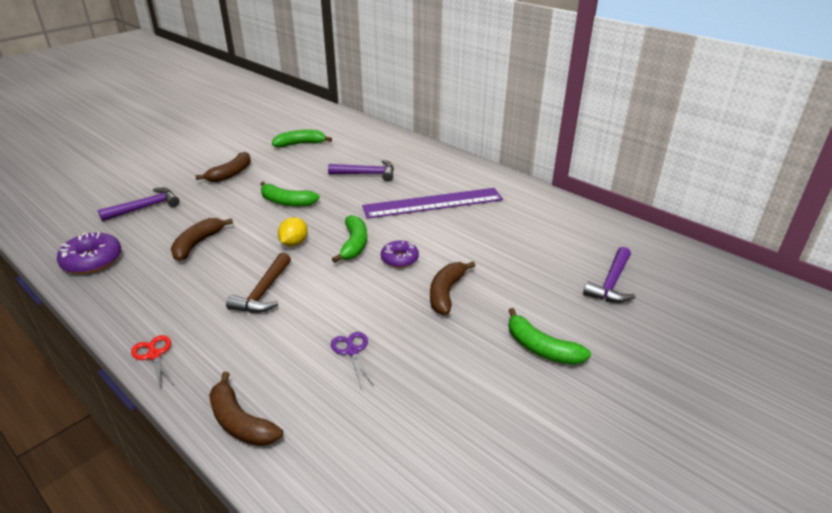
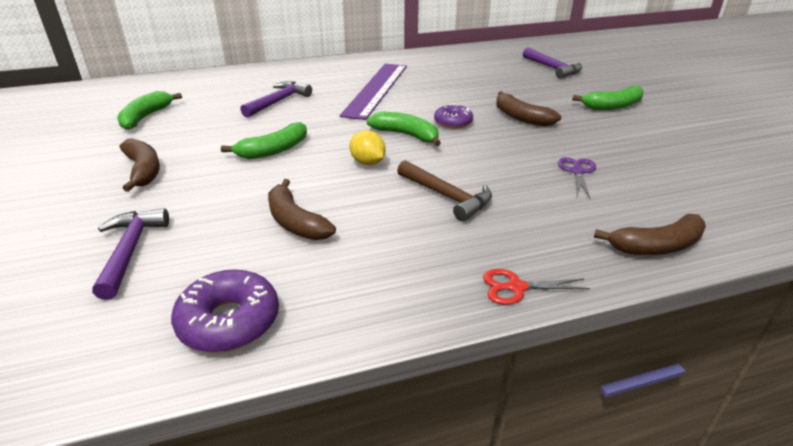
camera: 60 degrees left, 0 degrees up
(352, 351) = (577, 171): purple scissors -> purple scissors turned 90 degrees clockwise

